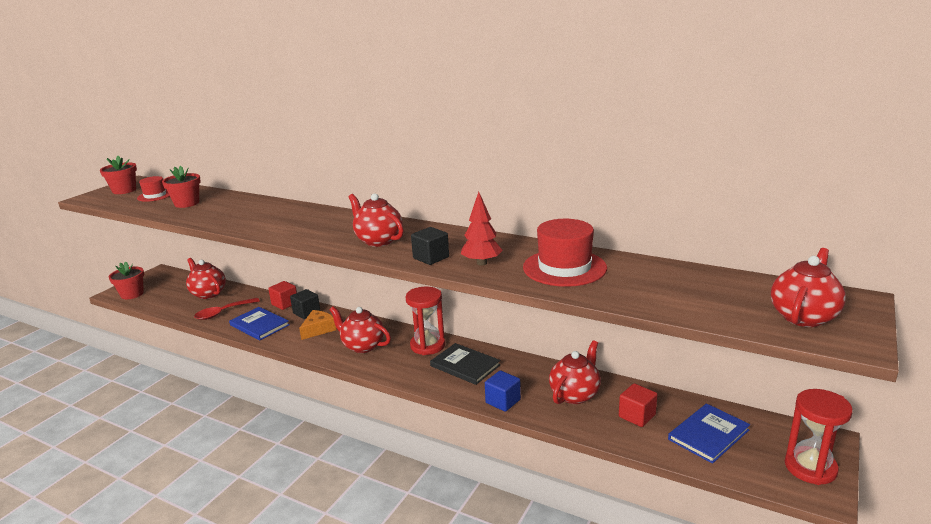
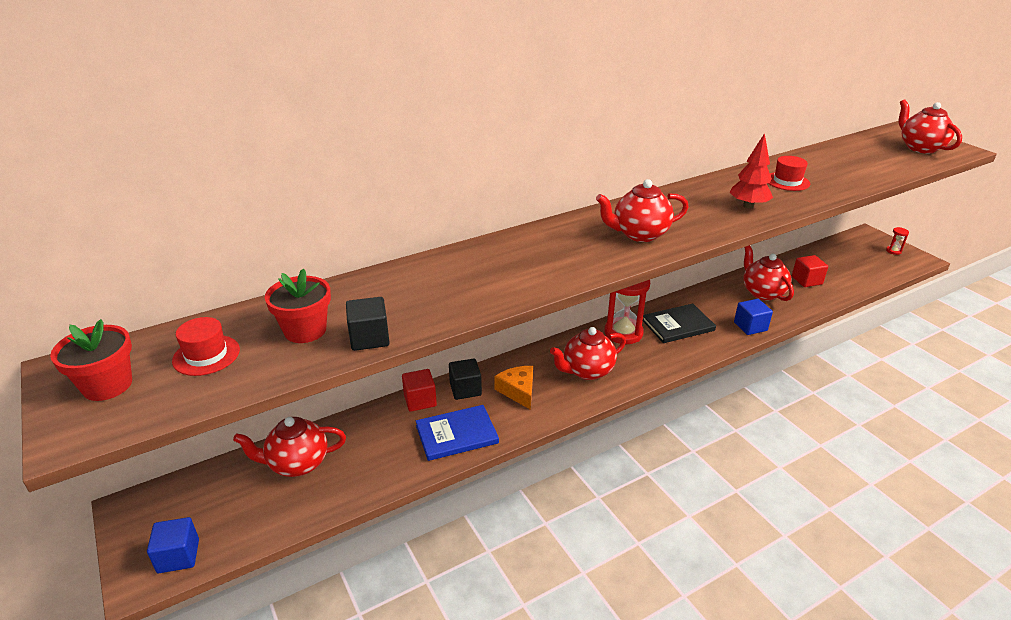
camera: 60 degrees left, 10 degrees up
(132, 294) = (178, 556): red flower pot -> blue cube
(223, 313) = (381, 460): red spoon -> none
(431, 258) = (714, 222): black cube -> black cube (369, 338)
(564, 268) = (787, 181): red hat -> red hat, size x0.57
(708, 434) = (843, 266): blue book -> none
(810, 468) = (893, 251): red hourglass -> red hourglass, size x0.44

